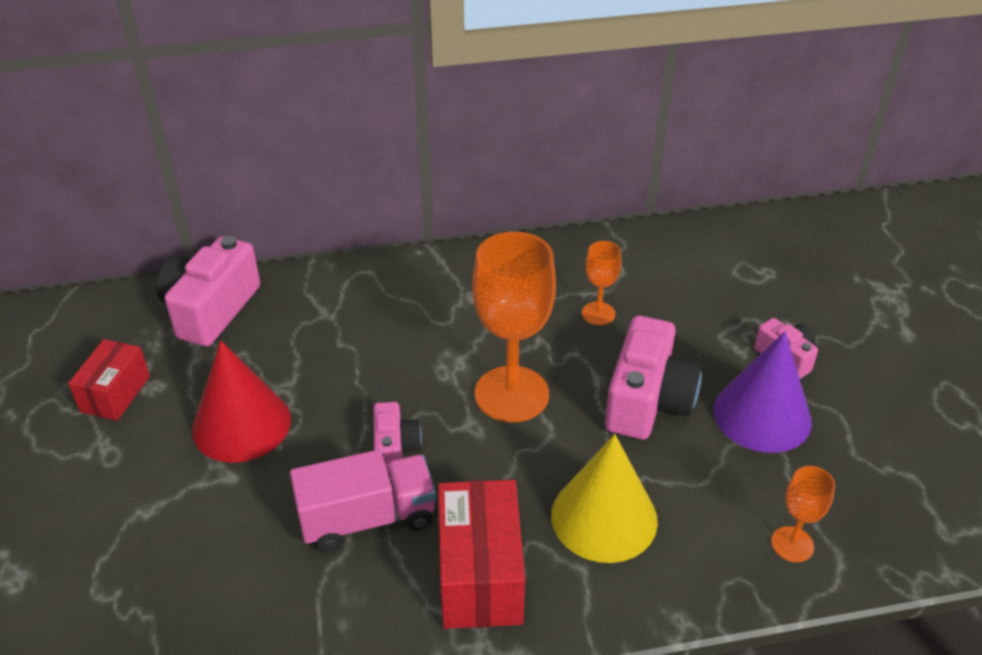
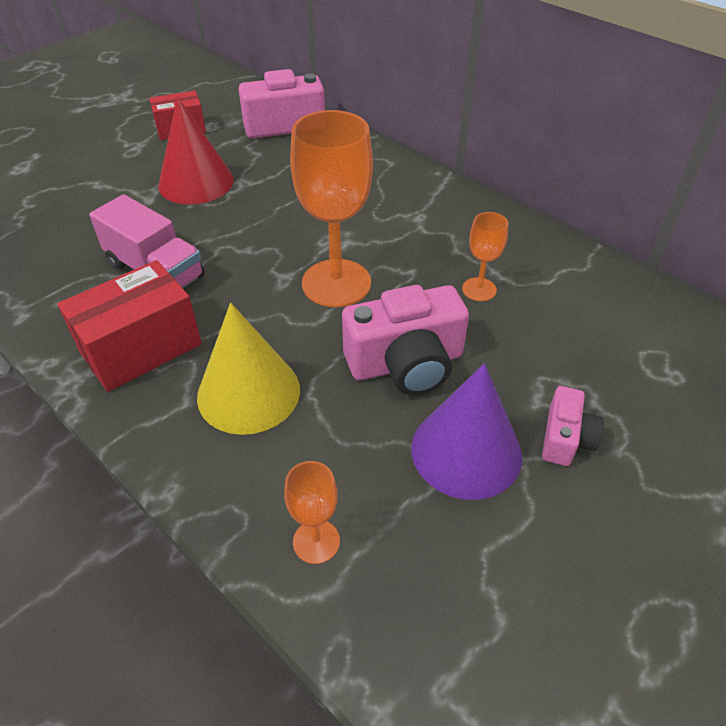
camera: 55 degrees right, 5 degrees up
(395, 448) = (230, 253): pink camera -> none

